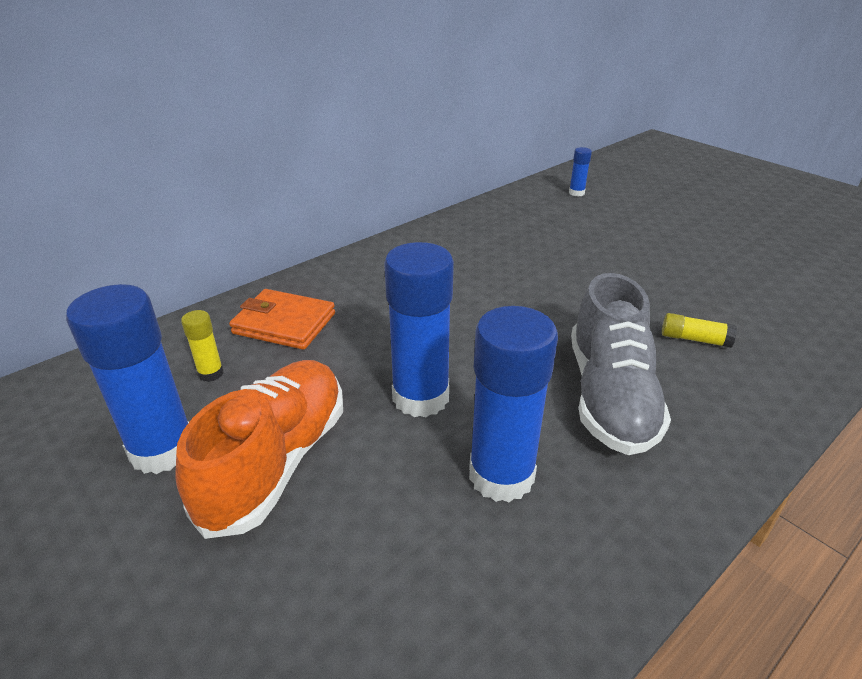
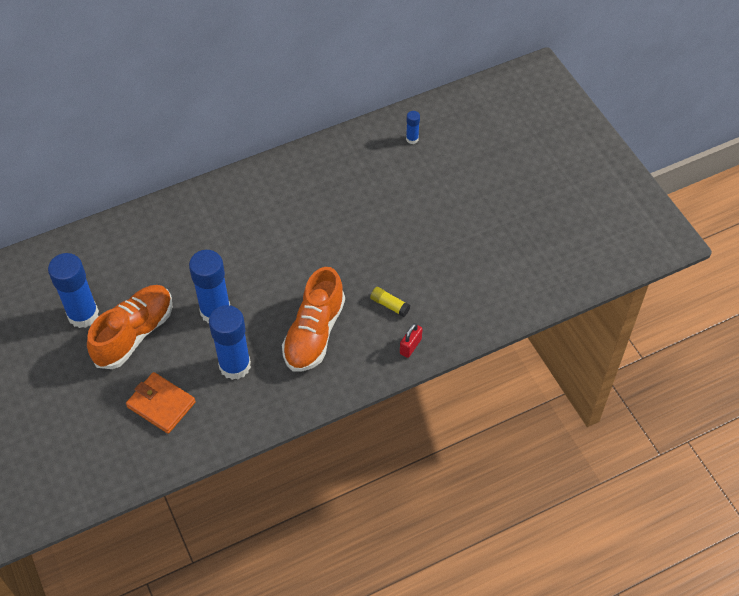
camera: 15 degrees right, 20 degrees up
(211, 373) = (111, 270): yellow glue stick -> none
(284, 323) = (158, 239): orange wallet -> orange wallet (161, 404)
(609, 396) = (314, 333): grey shoe -> orange shoe
(777, 384) = (410, 346): none -> red padlock

